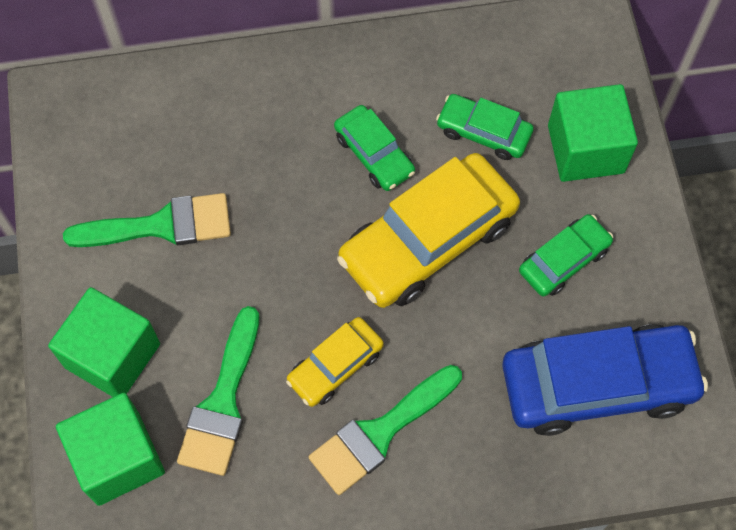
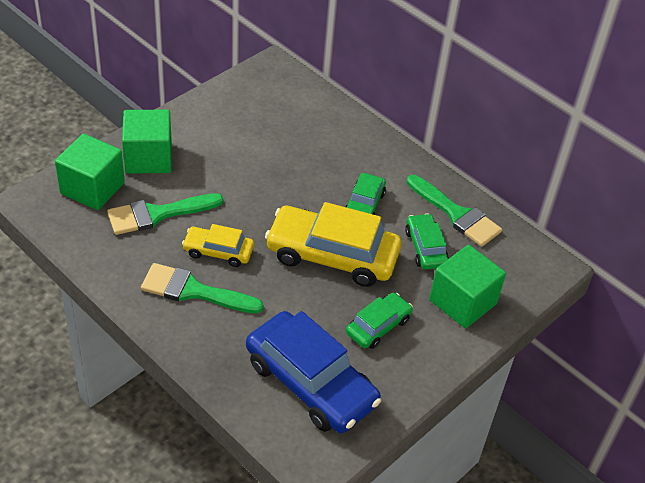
camera: 50 degrees right, 20 degrees down
(161, 225) = (239, 140): green brush -> green brush (456, 214)
(564, 260) = (378, 326): green car -> green car turned 60 degrees counterclockwise

